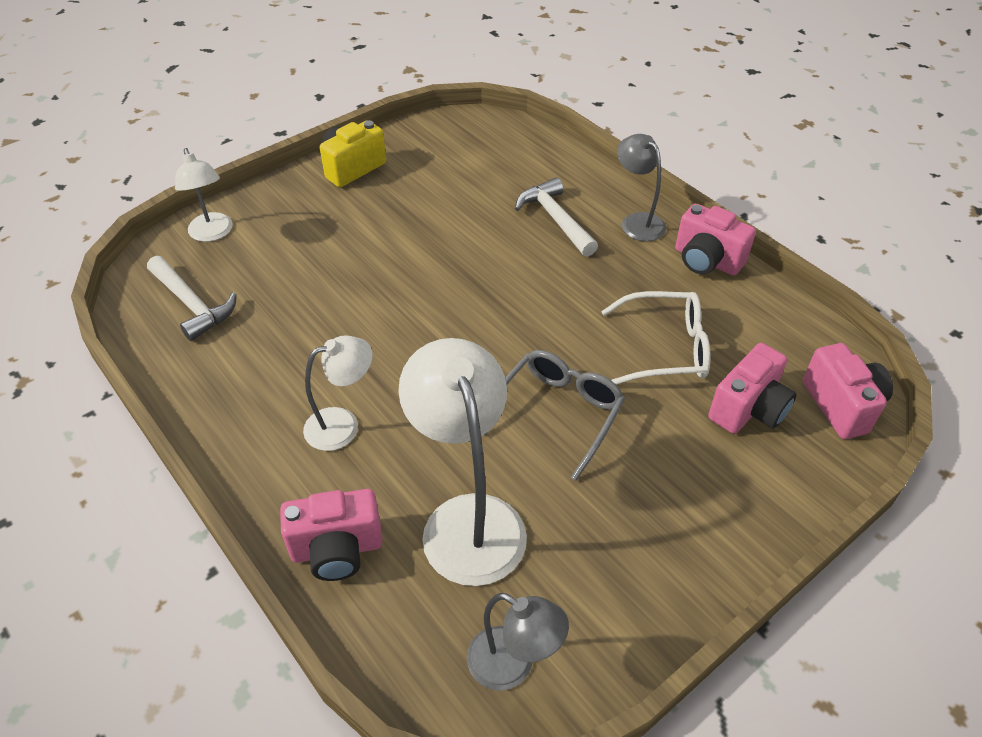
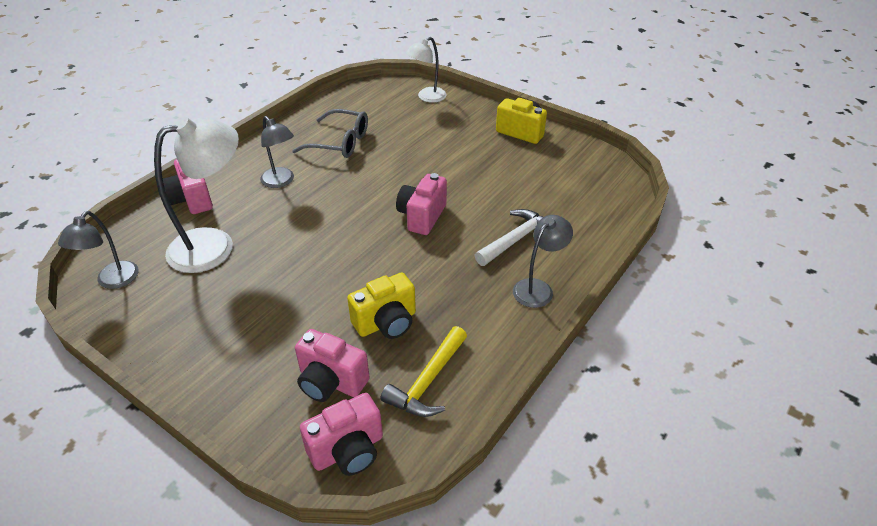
camera: 75 degrees right, 5 degrees down
(192, 304) = (363, 107): white hammer -> none
(343, 425) = (281, 181): white lamp -> grey lamp
(558, 413) = (306, 271): grey glasses -> grey glasses (340, 142)
(665, 348) = (386, 322): white glasses -> yellow camera
(706, 261) = (506, 340): pink camera -> pink camera (422, 216)
(756, 329) = (428, 381): none -> yellow hammer

